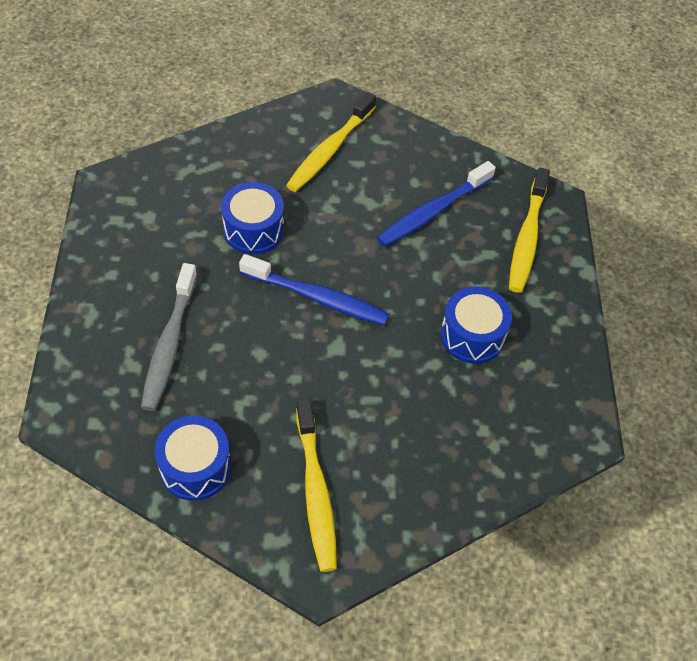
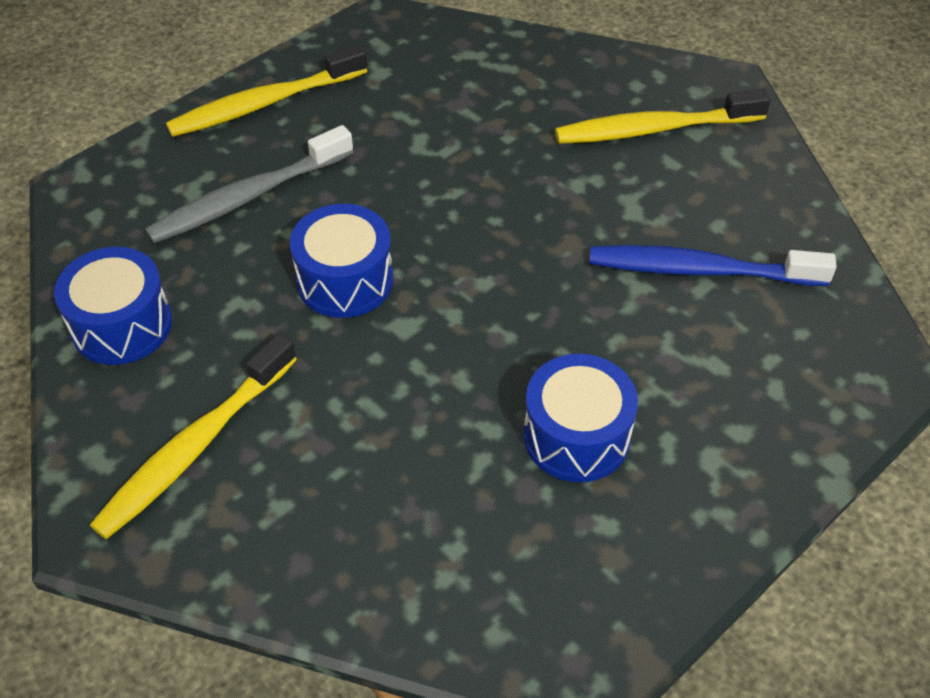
camera: 50 degrees right, 5 degrees down
(253, 230) = (467, 151): blue drum -> blue drum (345, 280)
(317, 297) = (448, 262): blue toothbrush -> none
(527, 238) = (793, 384): yellow toothbrush -> yellow toothbrush (264, 103)

